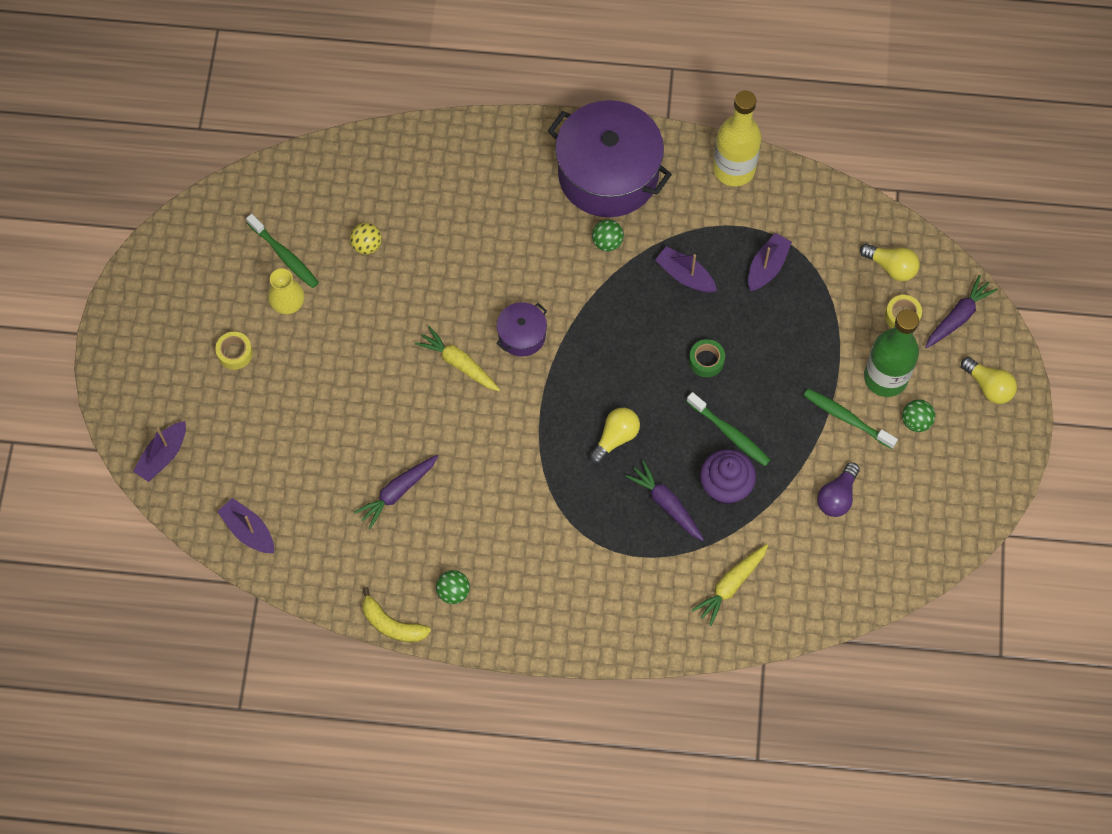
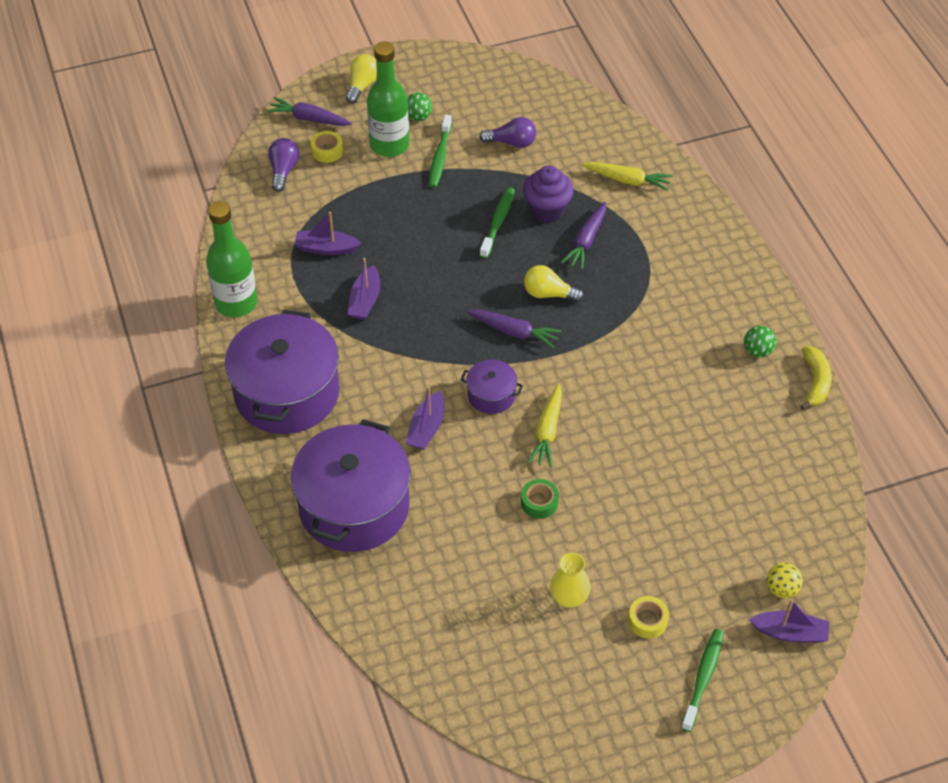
camera: 115 degrees left, 15 degrees down
(248, 531) = (811, 525): purple boat -> purple boat (427, 428)
(284, 255) = (517, 626): green toothbrush -> green toothbrush (703, 678)
(367, 245) = (467, 558): yellow ball -> yellow ball (781, 589)
(397, 492) = (698, 426): purple carrot -> purple carrot (514, 332)
(462, 182) = (354, 506): none -> purple pot
(607, 242) = (361, 367): green ball -> none
(706, 361) = (440, 259): green tape -> green tape (539, 502)
(734, 169) = (236, 303): yellow bottle -> green bottle
(891, 267) = (283, 170): yellow light bulb -> purple light bulb

